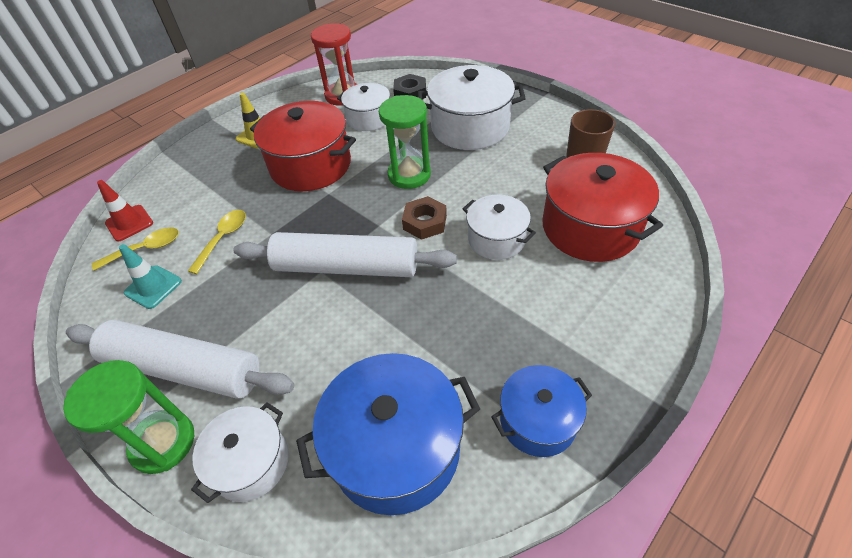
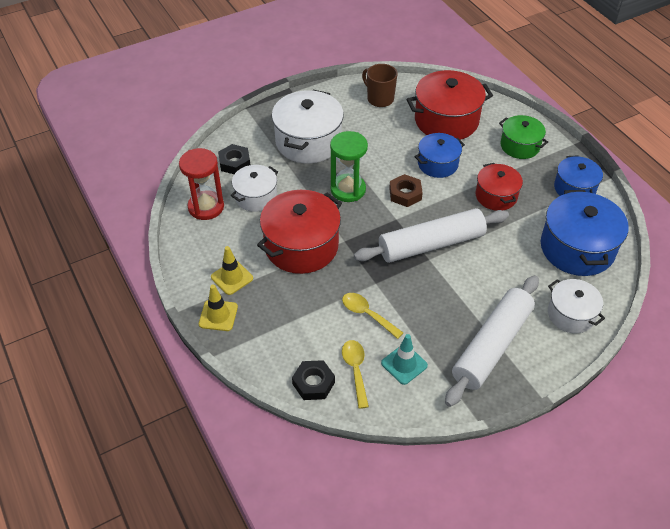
camera: 75 degrees left, 0 degrees up
(129, 223) = (313, 383): red traffic cone -> black nut
(163, 442) = (547, 359): green hourglass -> none
(210, 141) = (218, 315): none -> yellow traffic cone
(346, 267) = (431, 244): white rolling pin -> white rolling pin turned 45 degrees clockwise
(466, 315) = (496, 196): none -> red pot
(496, 239) = (437, 164): white pot -> blue pot
(594, 323) = (520, 146): none -> green pot

